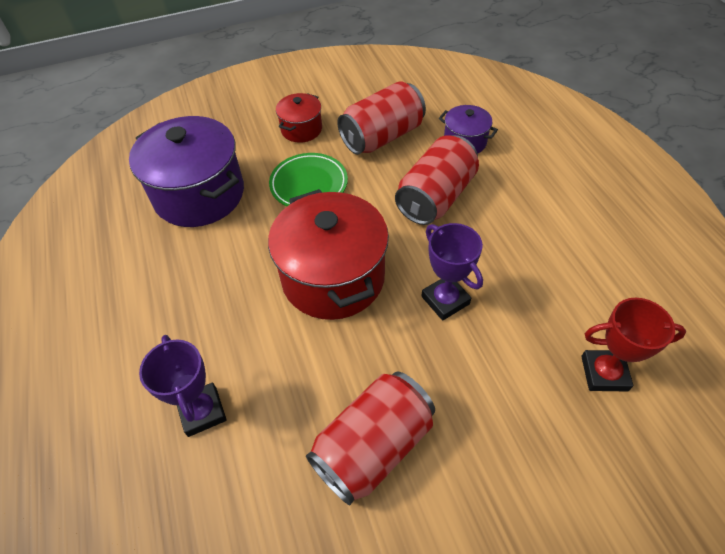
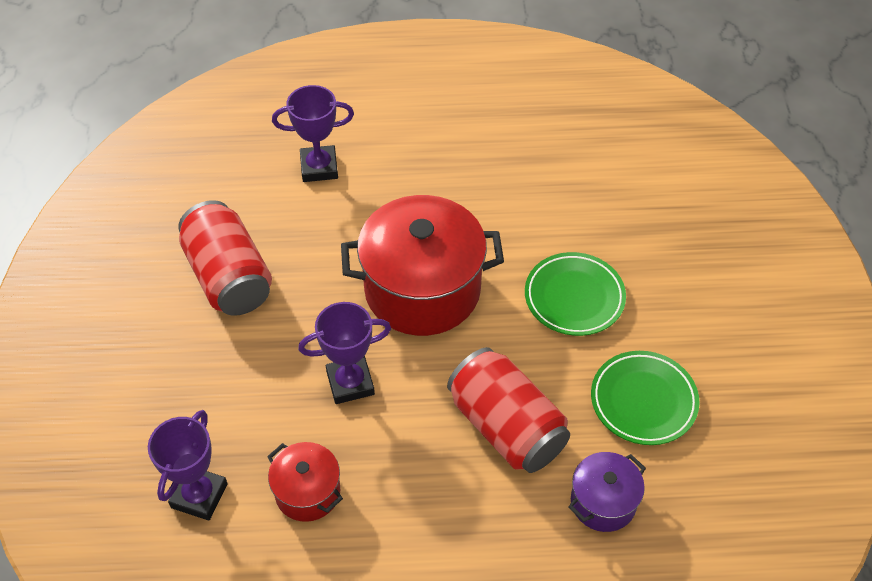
camera: 105 degrees right, 0 degrees up
(199, 194) = (591, 192): purple pot -> none
(301, 129) = (685, 311): red pot -> red pot (307, 492)
(382, 137) = (643, 401): red can -> green plate
(604, 373) = (199, 495): red trophy -> purple trophy

